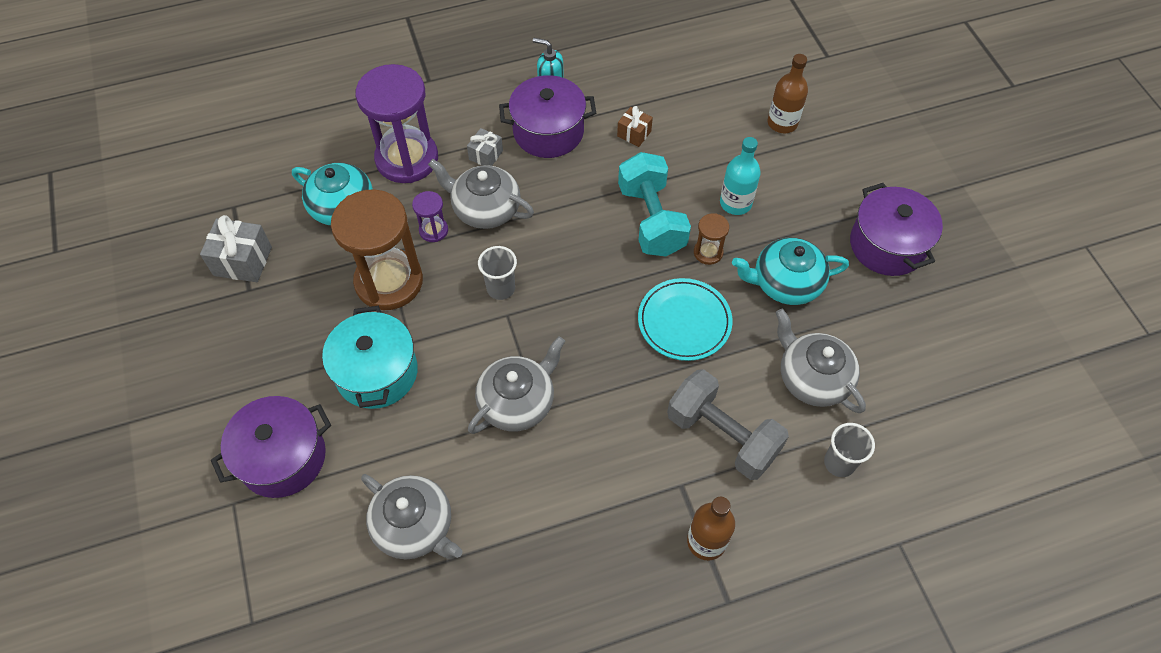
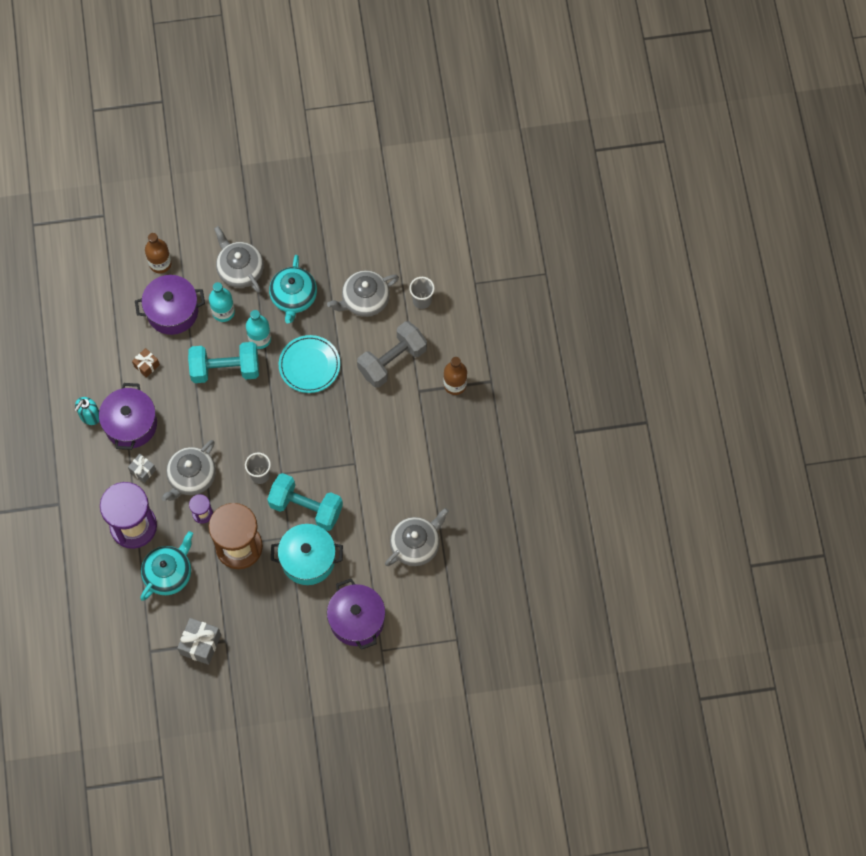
camera: 80 degrees left, 10 degrees up
(458, 356) = (306, 507): none -> turquoise dumbbell
(517, 402) = (346, 475): grey teapot -> grey teapot (240, 269)
(708, 252) = (260, 339): brown hourglass -> turquoise bottle
(887, 245) = (278, 227): purple pot -> purple pot (172, 311)

